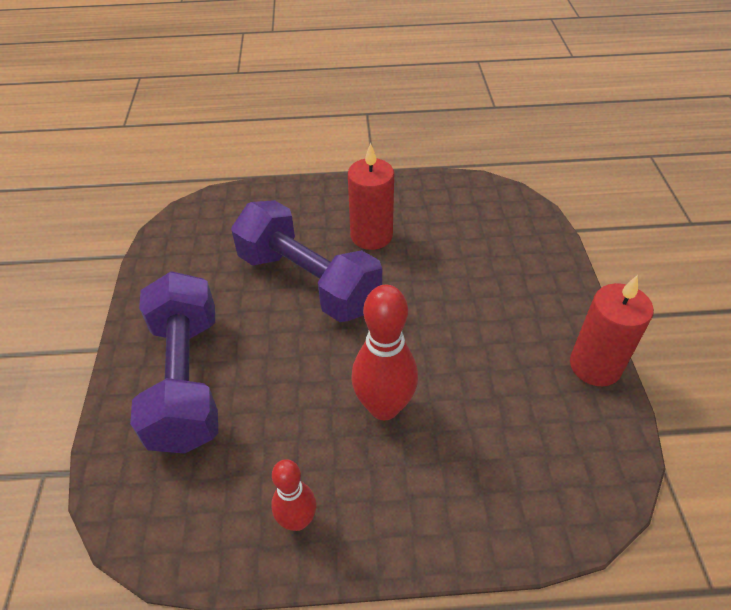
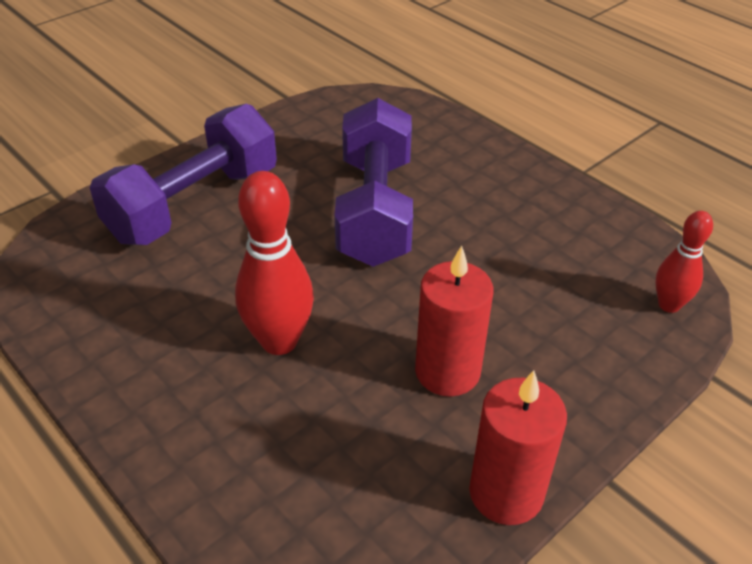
camera: 50 degrees right, 5 degrees down
(297, 520) = (112, 349): red bowling pin -> red bowling pin (669, 305)
(371, 236) = (484, 218): red candle -> red candle (447, 371)

